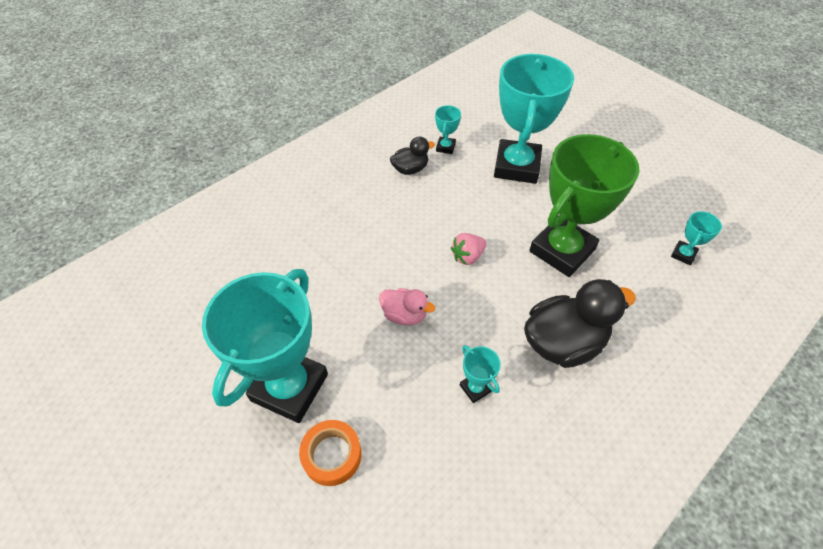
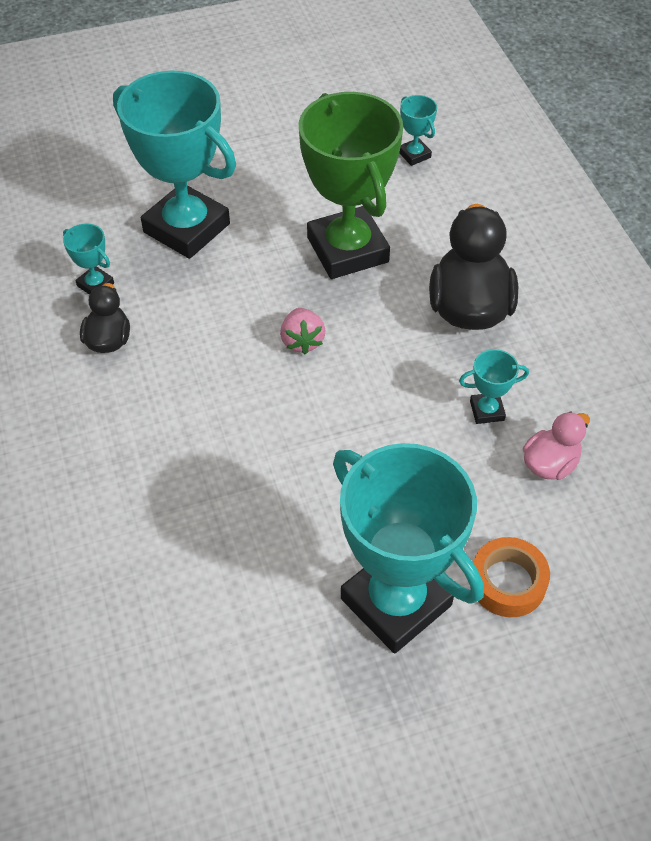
camera: 65 degrees left, 0 degrees up
(404, 315) = (353, 440): pink duck -> pink duck (550, 464)

